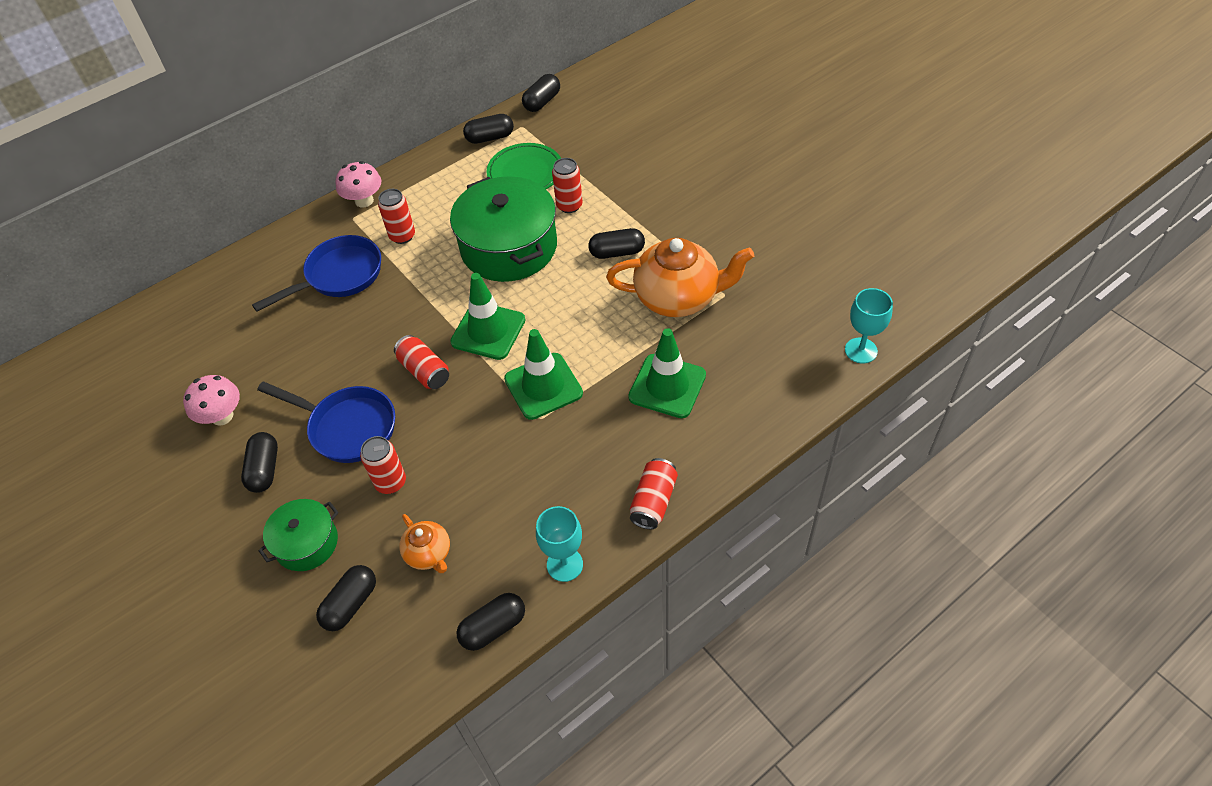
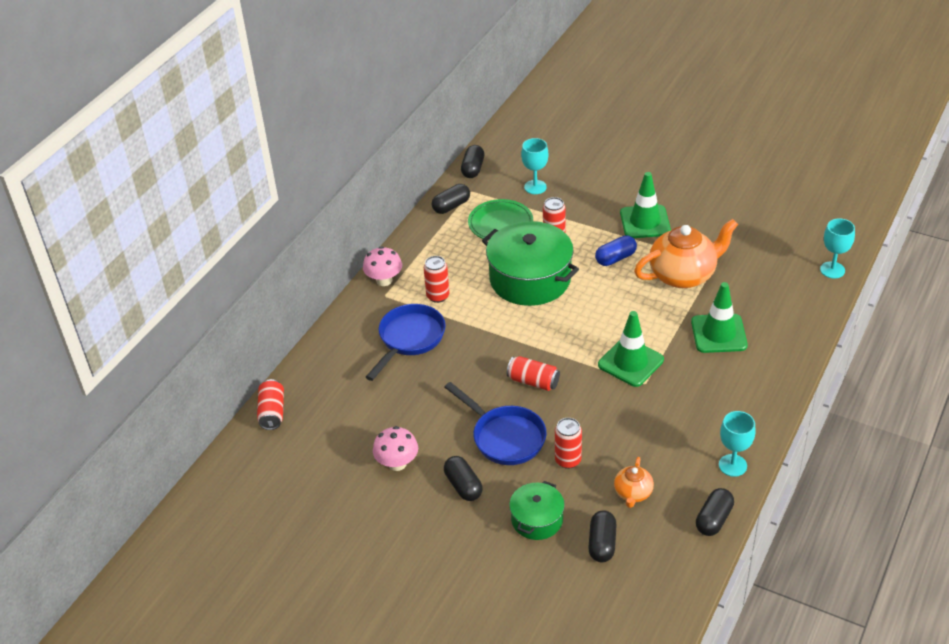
camera: 25 degrees left, 10 degrees down
(348, 427) = (505, 437): blue pan -> blue pan turned 45 degrees clockwise
(429, 554) = (633, 493): orange teapot -> orange teapot turned 75 degrees clockwise
(488, 331) = (560, 340): green traffic cone -> green traffic cone (645, 222)
(591, 141) = (535, 187): none -> turquoise goblet
(617, 252) = (615, 258): black capsule -> blue capsule
(653, 501) = (763, 407): red can -> red can (272, 412)

